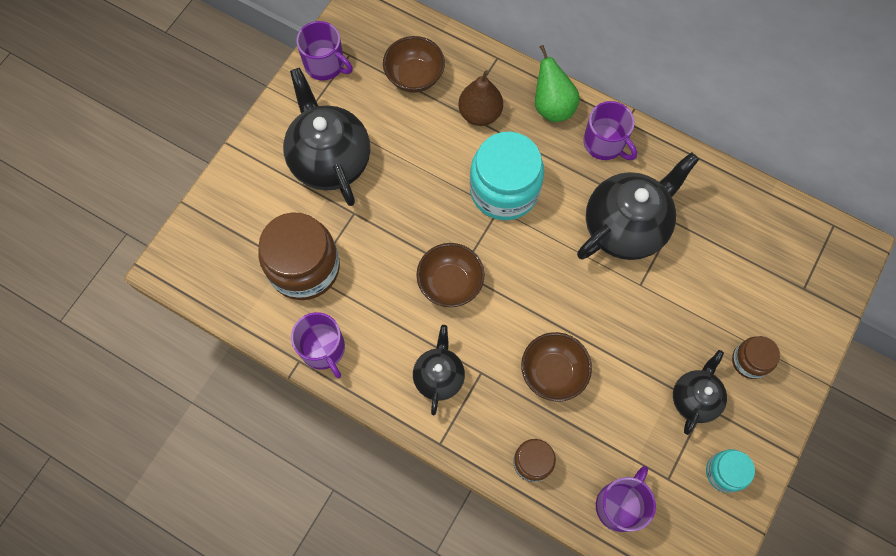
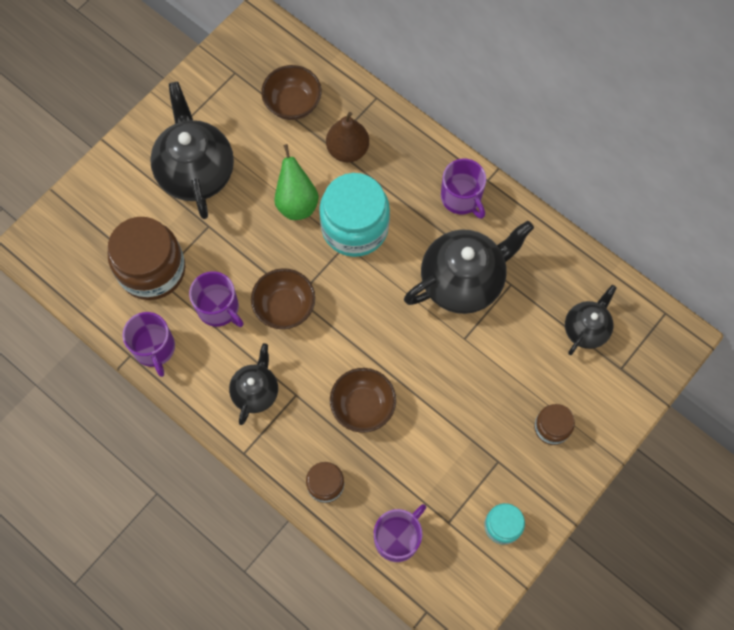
camera: 10 degrees right, 0 degrees up
(325, 65) = (210, 79): purple mug -> purple mug (219, 308)
(552, 106) = (419, 154): green pear -> green pear (296, 203)
(694, 398) = (490, 453): black teapot -> black teapot (586, 329)

